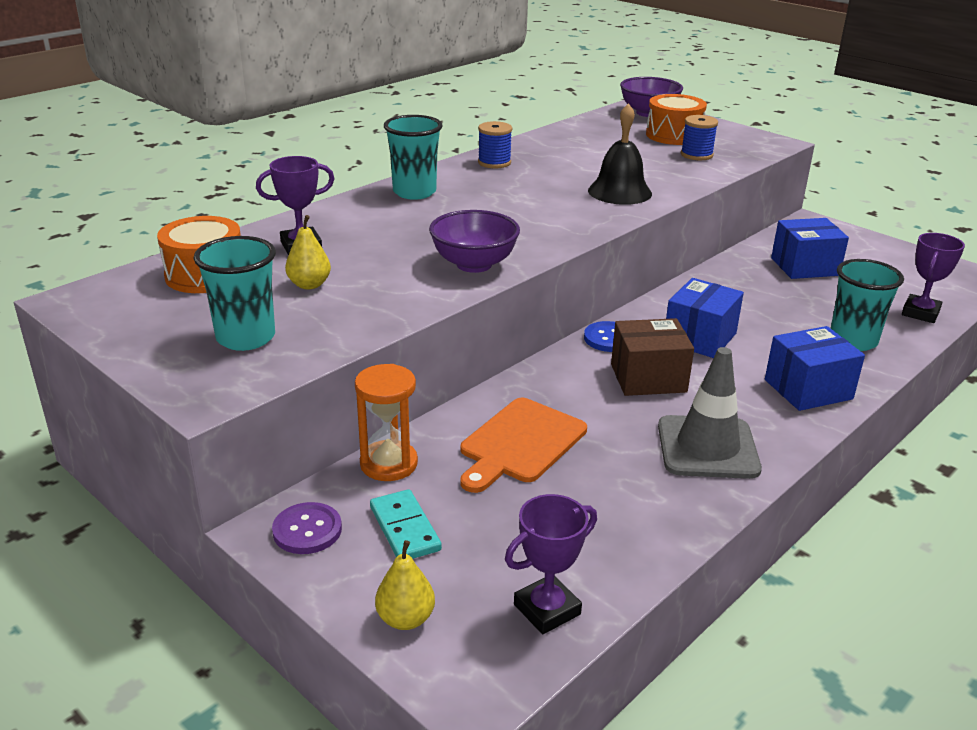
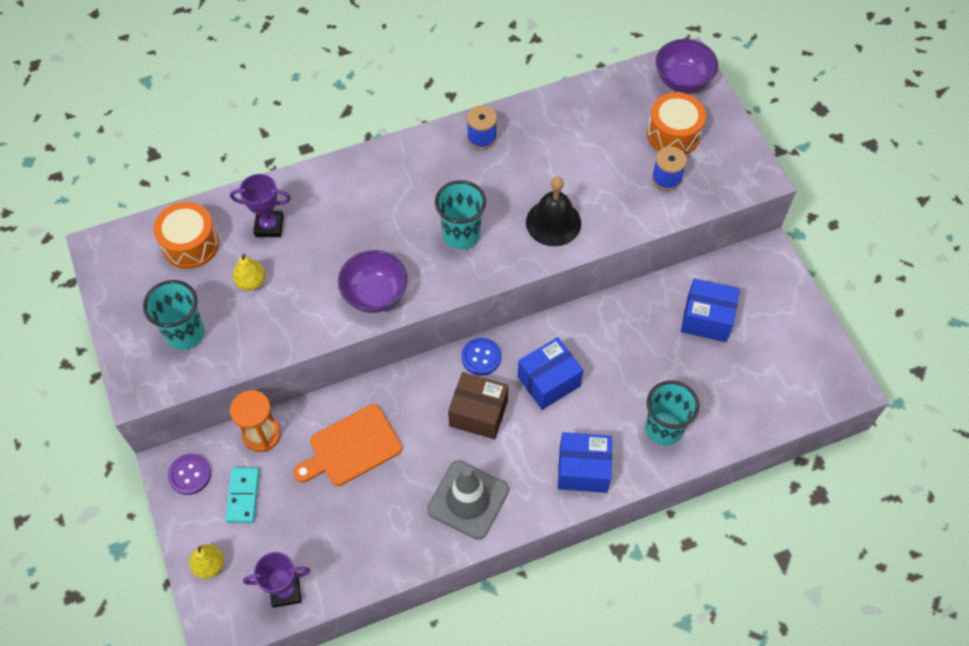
camera: 25 degrees right, 30 degrees up
(414, 192) = (390, 169): turquoise cup -> turquoise cup (461, 235)
(920, 313) = (749, 415): purple trophy -> none

